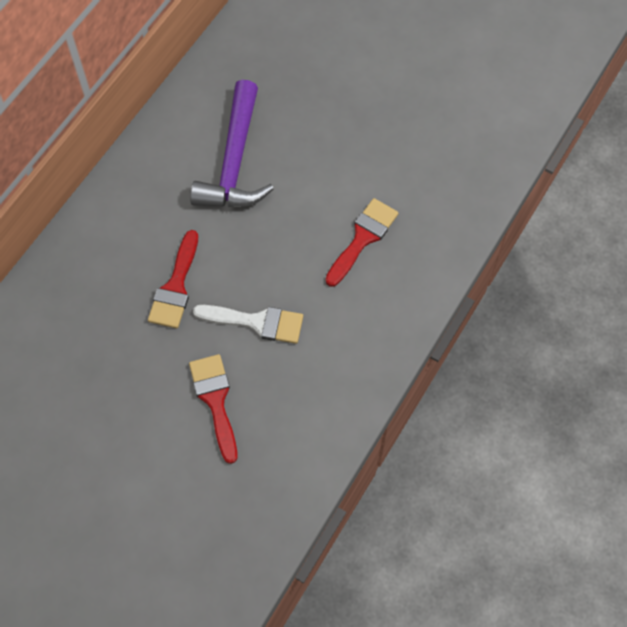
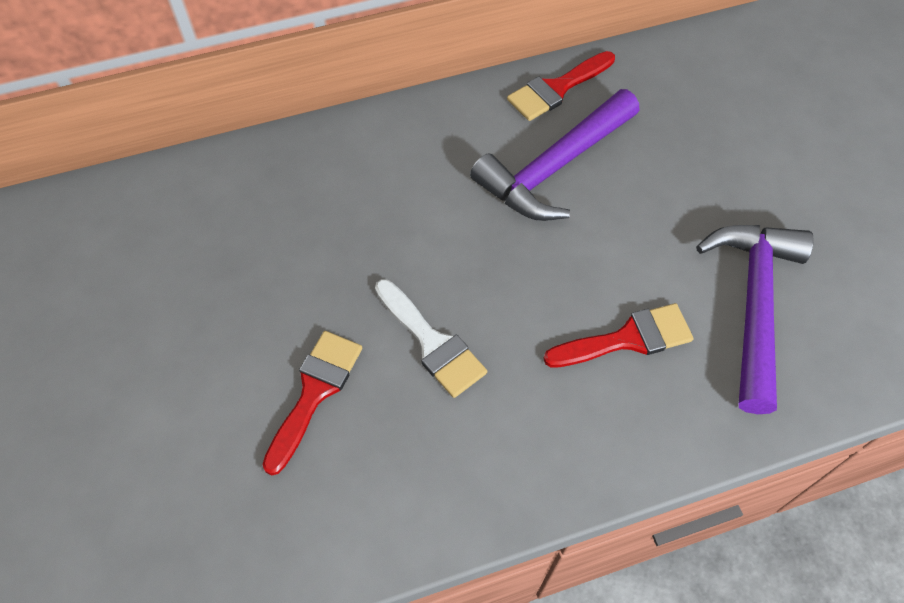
camera: 40 degrees right, 5 degrees down
(175, 287) = (384, 247): red brush -> red brush (557, 89)
(413, 168) = (753, 304): none -> purple hammer

